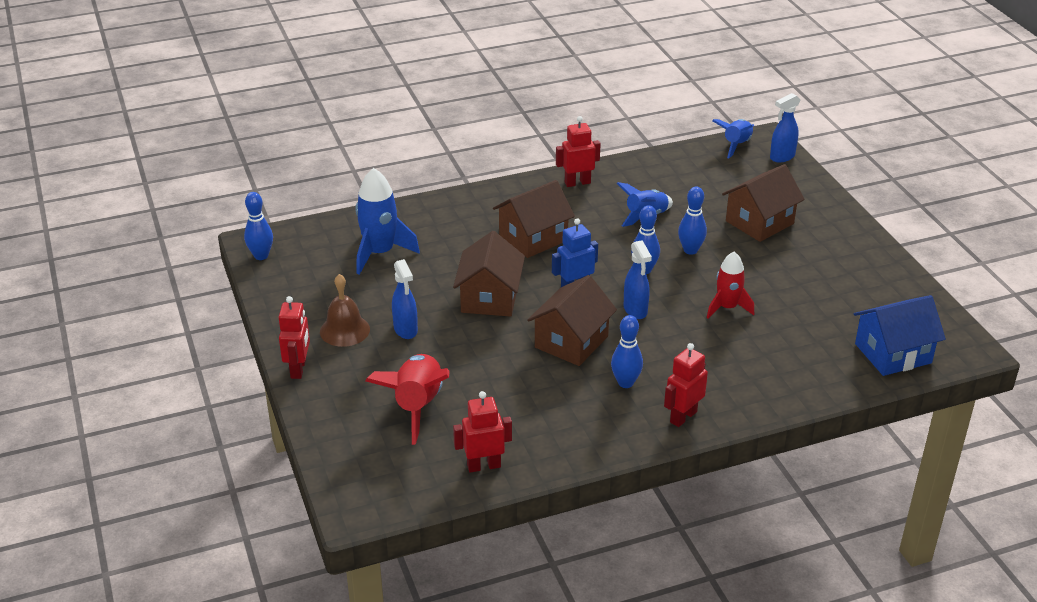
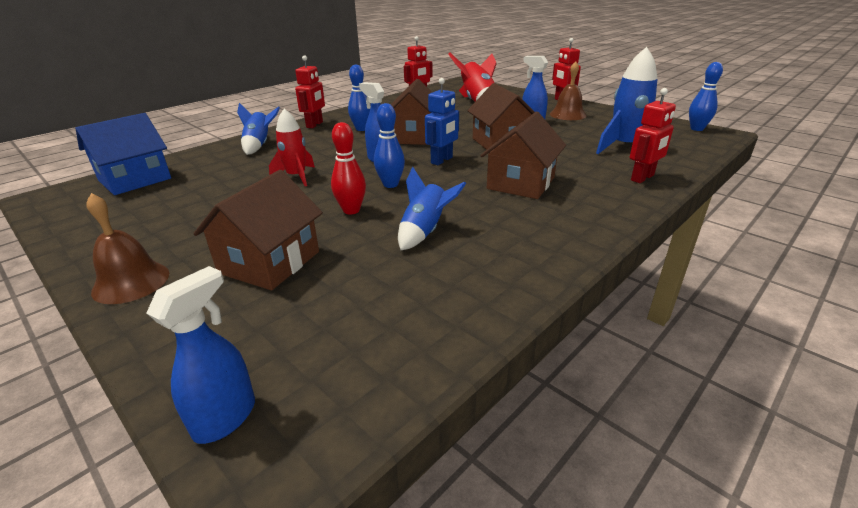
camera: 155 degrees right, 5 degrees down
(577, 183) = (547, 248): red robot -> red robot (642, 178)
(690, 250) = (351, 210): blue bowling pin -> red bowling pin
(736, 145) = (338, 420): blue rocket -> blue rocket (259, 145)
(848, 232) = (131, 282): none -> brown bell

